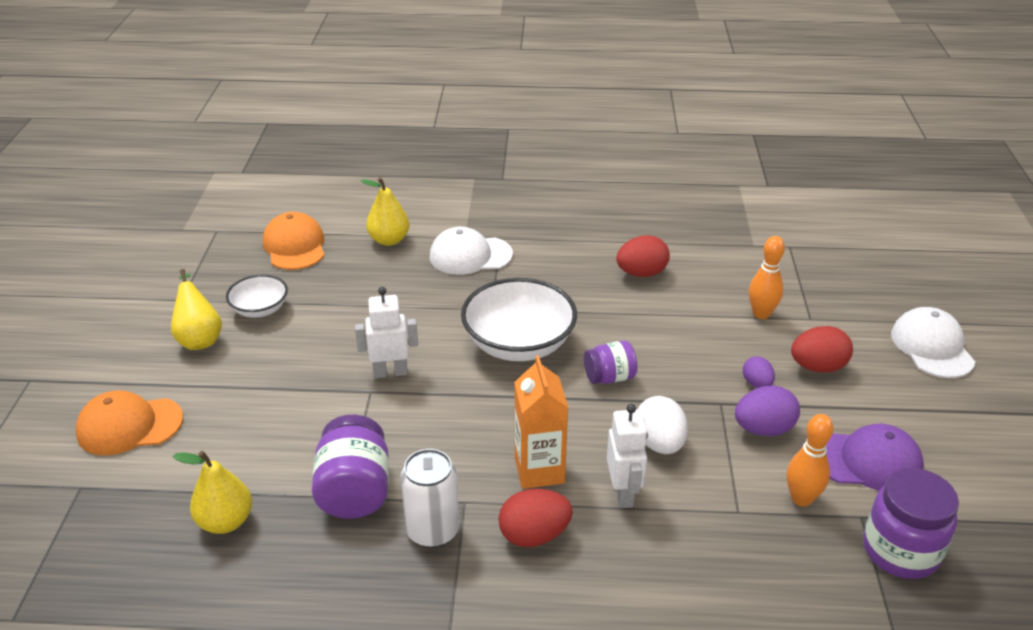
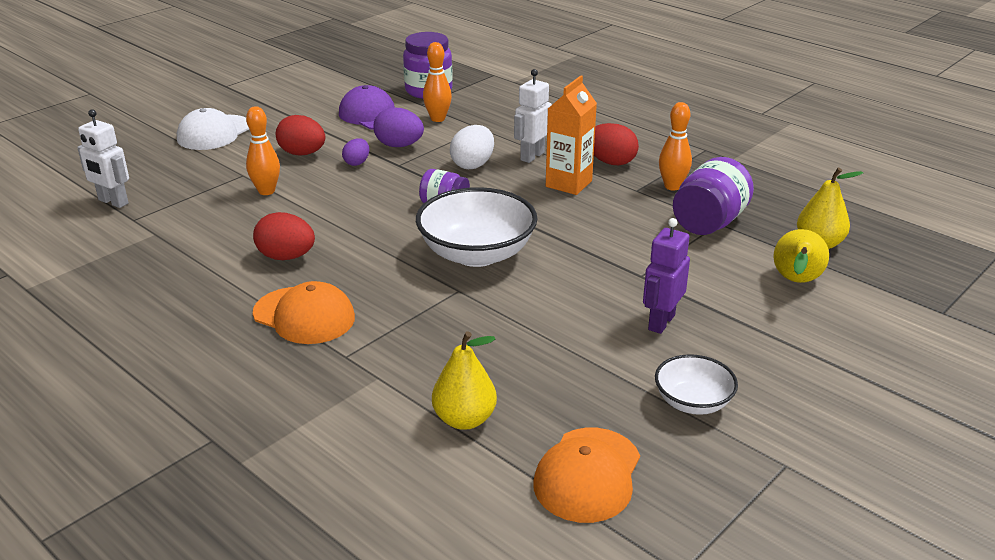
camera: 140 degrees left, 5 degrees down
(129, 426) = (887, 342): orange cap -> orange cap (304, 315)
(199, 338) = (782, 399): yellow pear -> yellow pear (796, 282)
(322, 356) = (661, 322): none -> purple robot
(390, 372) = (610, 281): white robot -> white robot (113, 202)
(432, 530) = (672, 186): white can -> orange bowling pin
(470, 255) = (404, 351): white cap -> none

